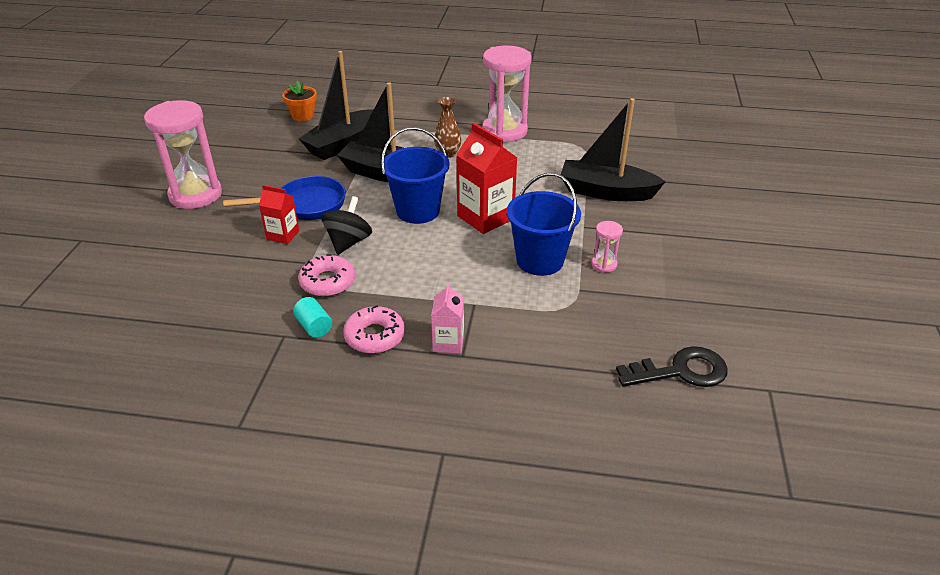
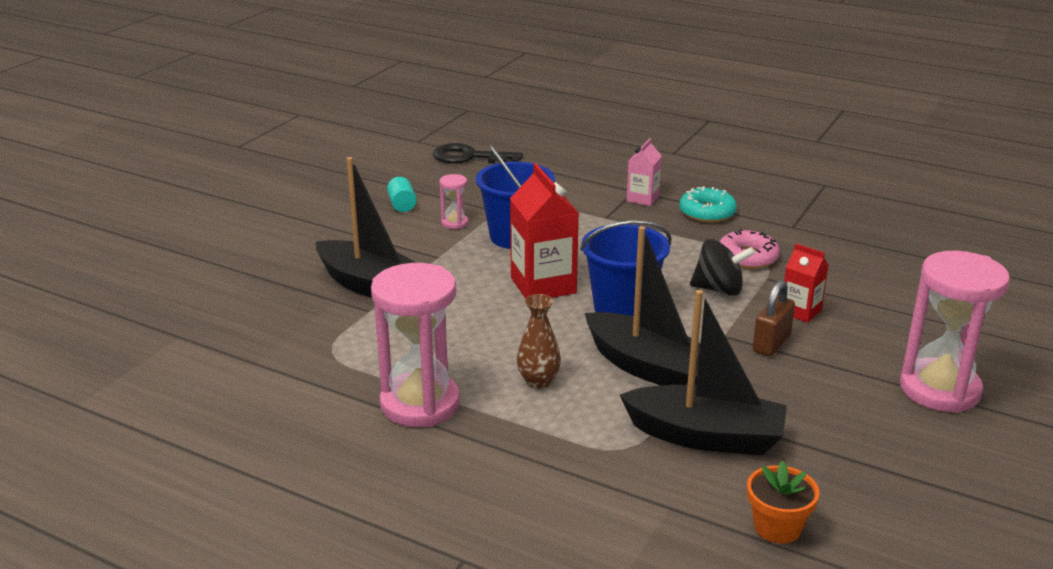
camera: 160 degrees left, 10 degrees down
(305, 205) = (771, 343): blue pan -> brown padlock
(314, 326) = (763, 227): turquoise cylinder -> turquoise cylinder (402, 205)
(342, 144) = (706, 436): black boat -> black boat turned 45 degrees clockwise
(348, 242) = (719, 289): black spinning top -> black spinning top turned 120 degrees counterclockwise
(375, 336) = (707, 212): pink donut -> turquoise donut

